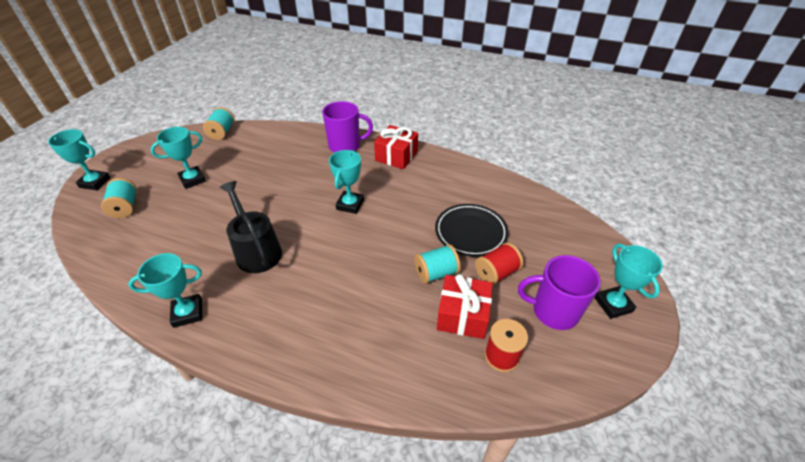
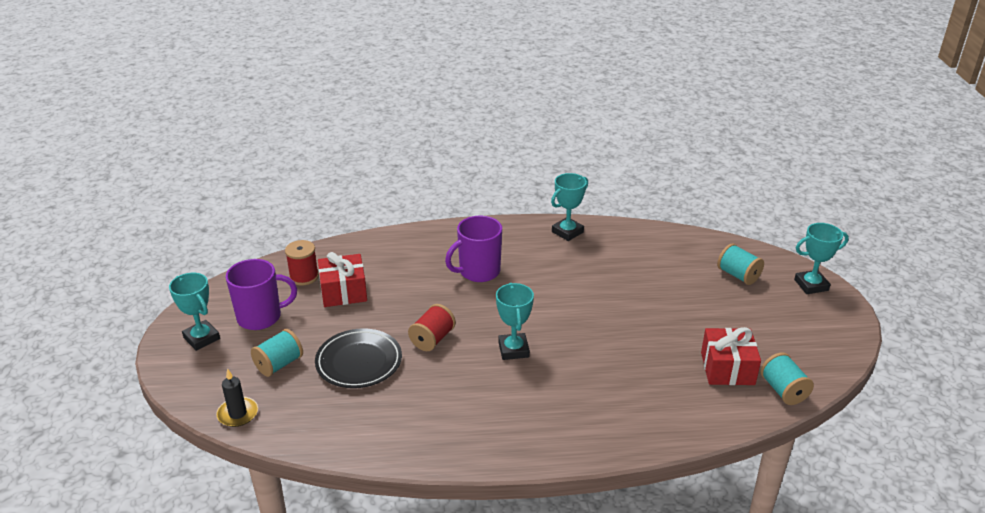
camera: 155 degrees right, 10 degrees down
(192, 180) = (718, 320): turquoise trophy -> none
(257, 251) = (564, 281): black watering can -> none
(345, 146) = (591, 429): purple mug -> purple mug (478, 271)
(396, 156) = (506, 436): red gift -> red gift (727, 368)
(436, 273) = (381, 314): turquoise spool -> turquoise spool (279, 364)
(496, 273) = (320, 331): red spool -> red spool (432, 339)
(571, 221) = (238, 414): none -> black candle

